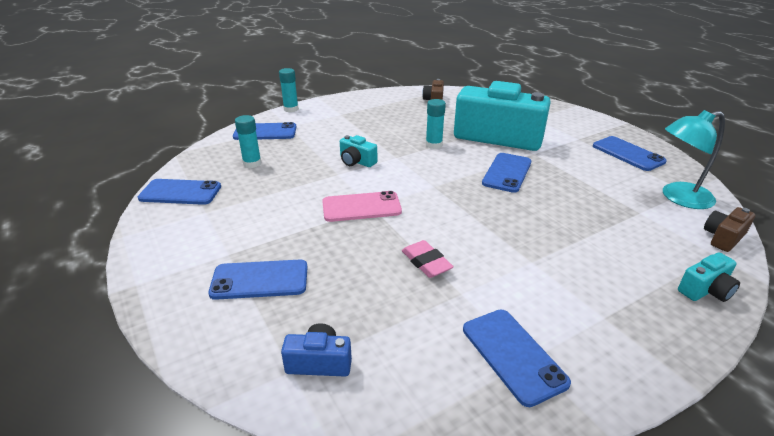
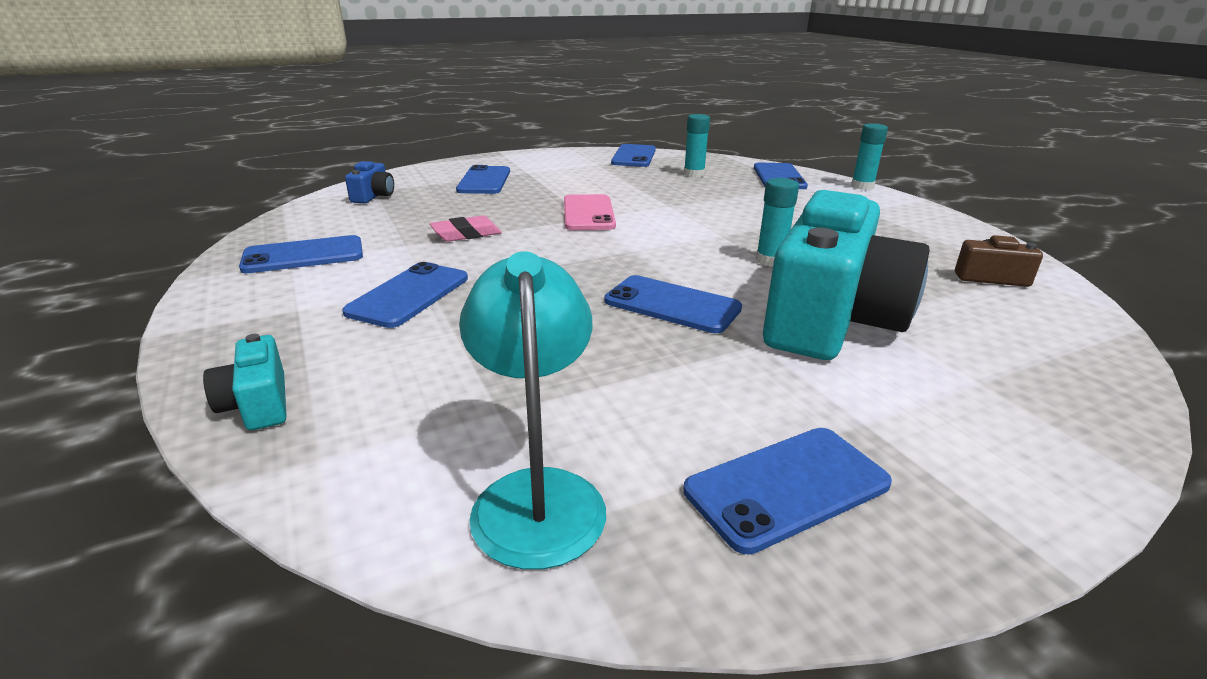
camera: 95 degrees right, 5 degrees down
(356, 161) = (703, 214): turquoise camera -> none
(550, 267) = (409, 295): none -> blue phone
(723, 237) = (355, 497): brown camera -> none

